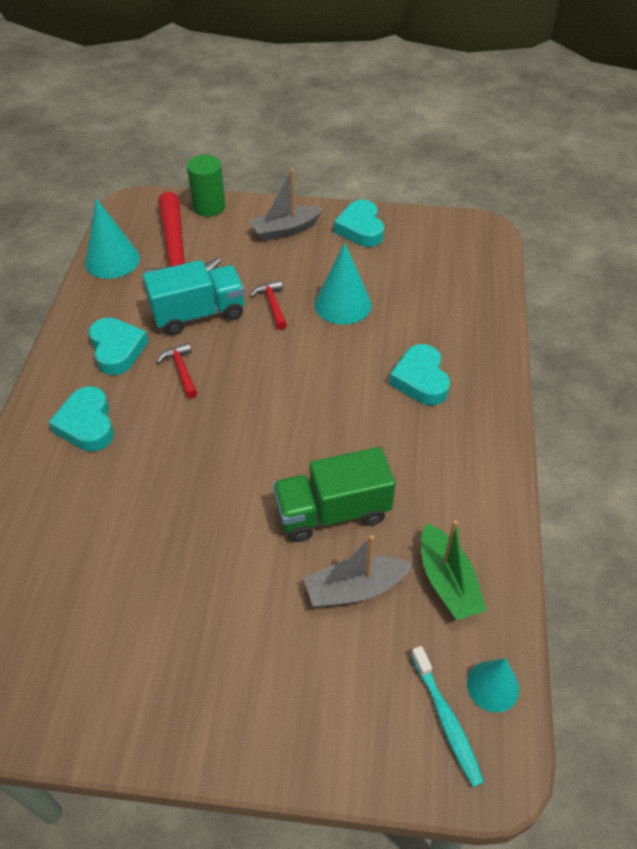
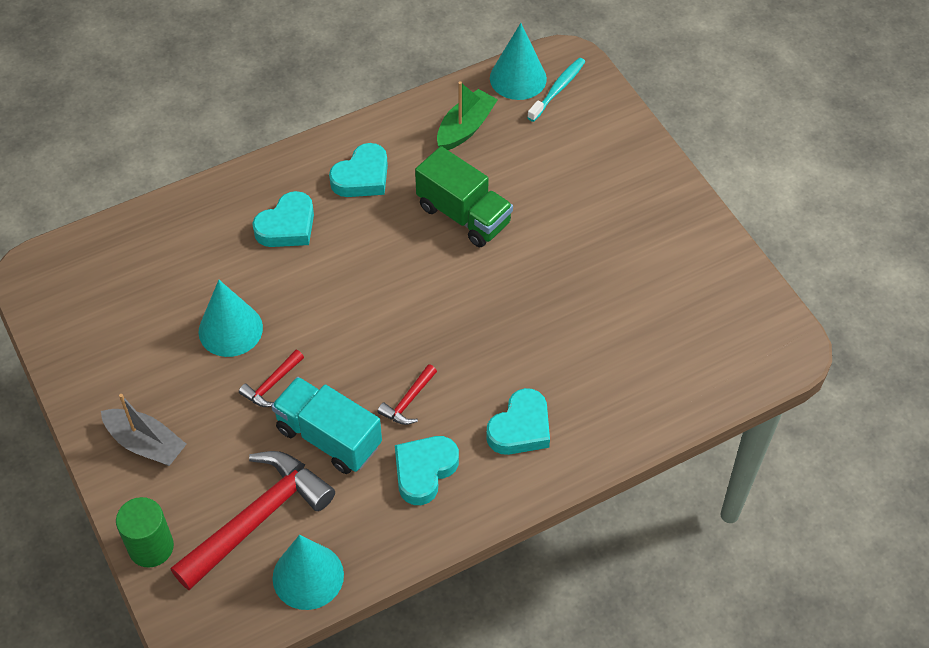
camera: 125 degrees left, 5 degrees up
(355, 589) = (512, 171): grey boat -> none
(360, 229) = (99, 377): turquoise heart -> turquoise heart (362, 177)
(493, 686) = (518, 78): turquoise cone -> turquoise cone, size x1.56

